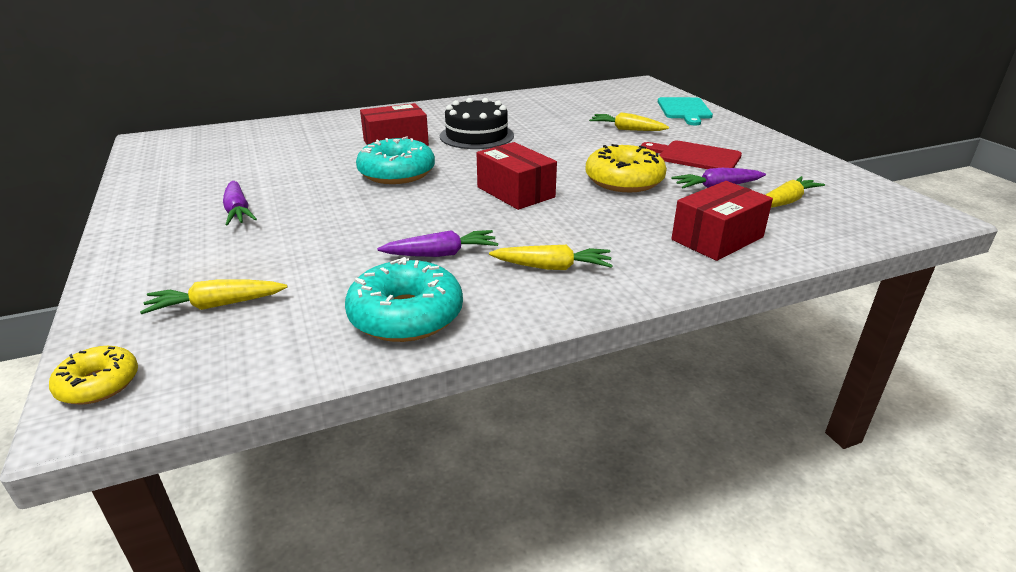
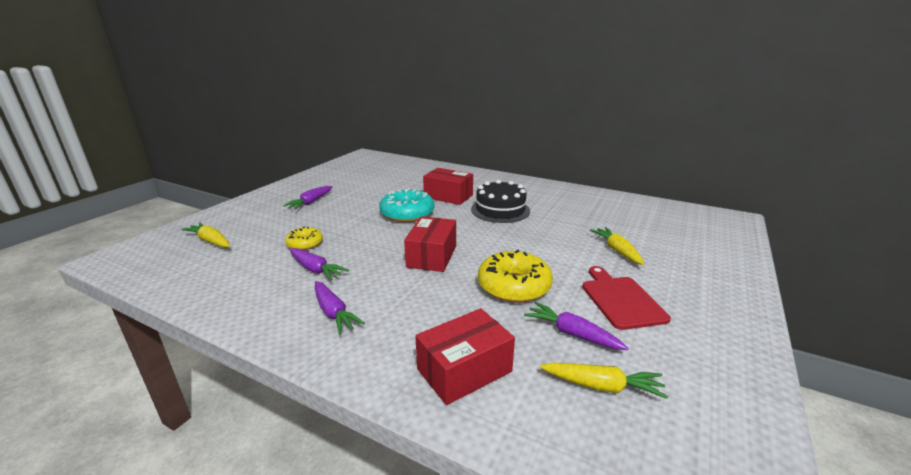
camera: 50 degrees right, 5 degrees down
(99, 384) = (129, 250): yellow donut -> yellow donut (305, 244)
(406, 315) = (232, 290): turquoise donut -> none
(552, 267) = (333, 313): yellow carrot -> purple carrot
(684, 110) = (718, 257): turquoise cutting board -> none
(717, 238) = (464, 370): red box -> red box turned 45 degrees counterclockwise

